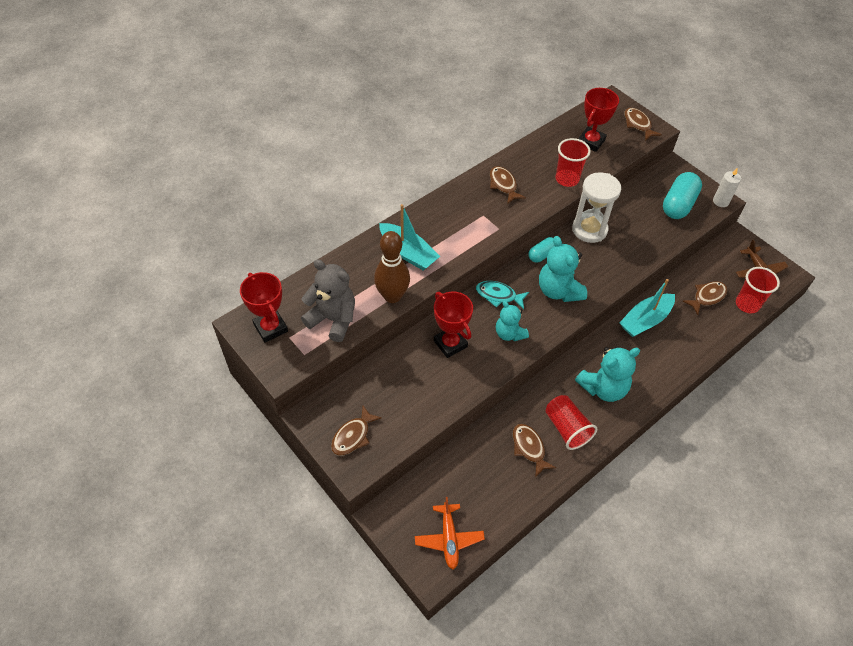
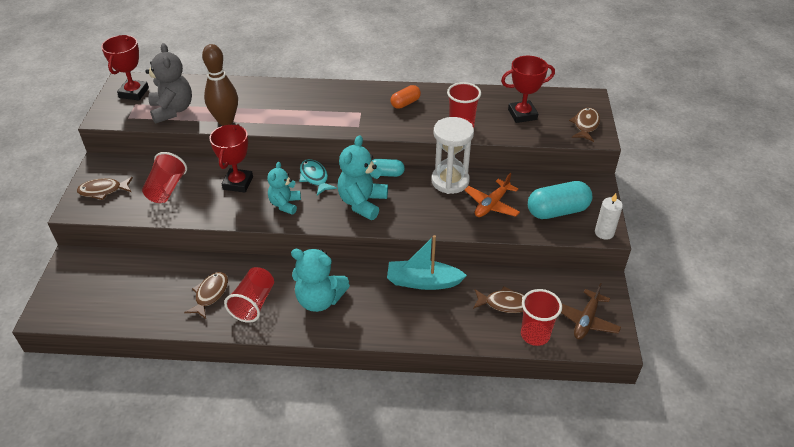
camera: 45 degrees right, 10 degrees down
(403, 393) = (166, 189): none -> red cup
(408, 253) = (274, 103): turquoise boat -> none
(449, 539) = (83, 303): orange plane -> orange plane (491, 204)
(503, 185) = (405, 103): brown fish -> orange capsule

